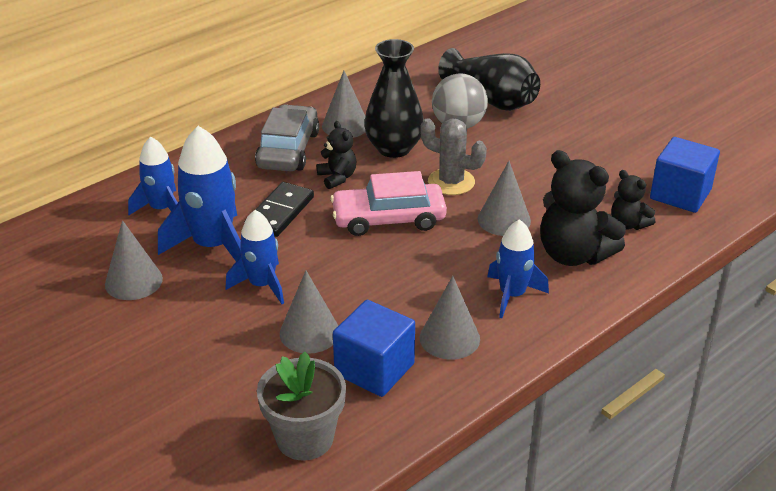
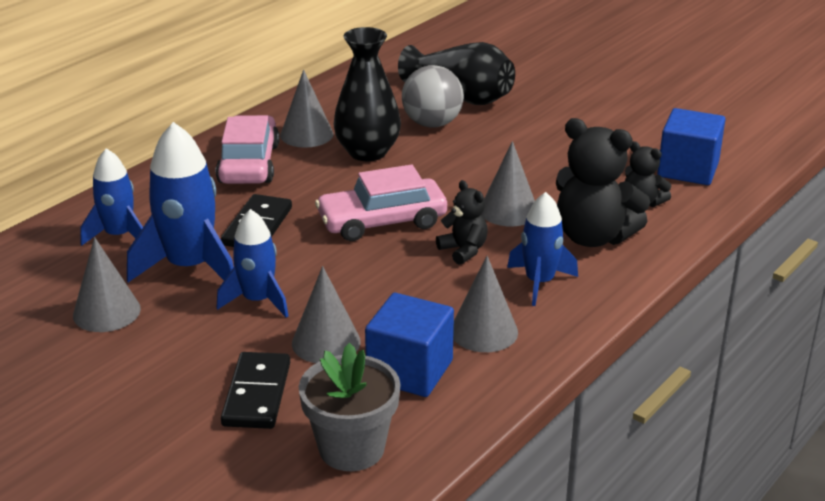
camera: 10 degrees left, 5 degrees down
(238, 375) = (256, 394): none -> black domino
(288, 150) = (249, 164): grey car -> pink car
(337, 178) = (312, 186): black teddy bear -> black teddy bear (463, 250)
(451, 182) = (440, 179): grey cactus -> none

